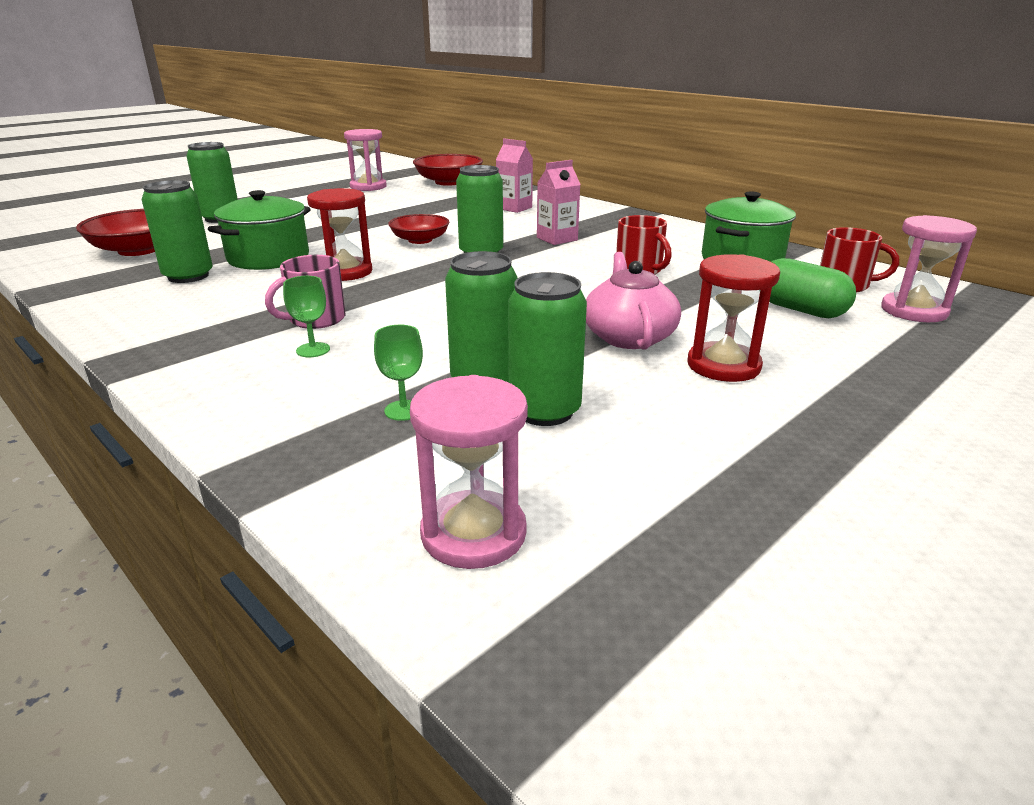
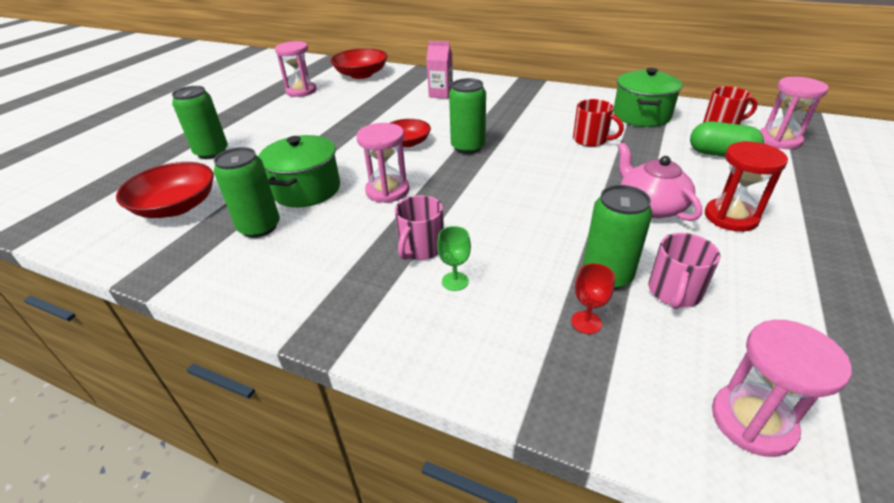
camera: 20 degrees left, 10 degrees up
(345, 272) = (387, 191): red hourglass -> pink hourglass
(403, 410) = (586, 322): green goblet -> red goblet
(544, 411) = (674, 292): green can -> pink mug
(557, 239) = (505, 120): pink carton -> none

